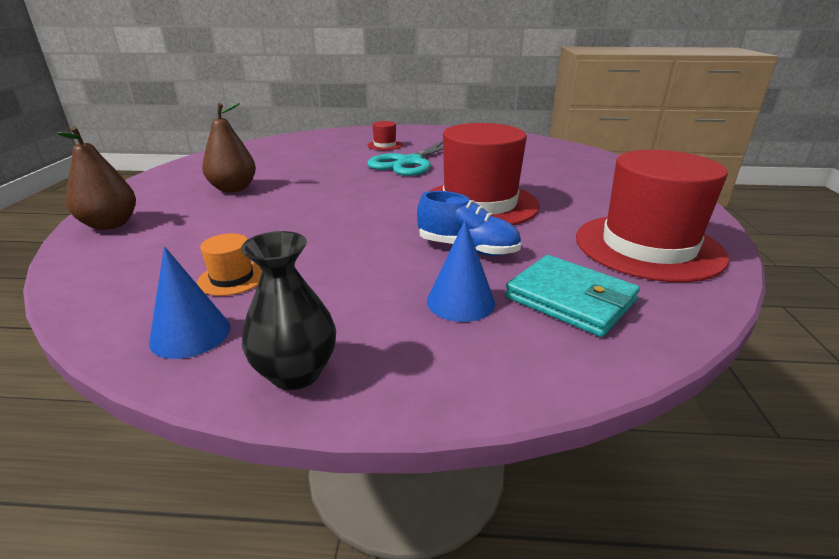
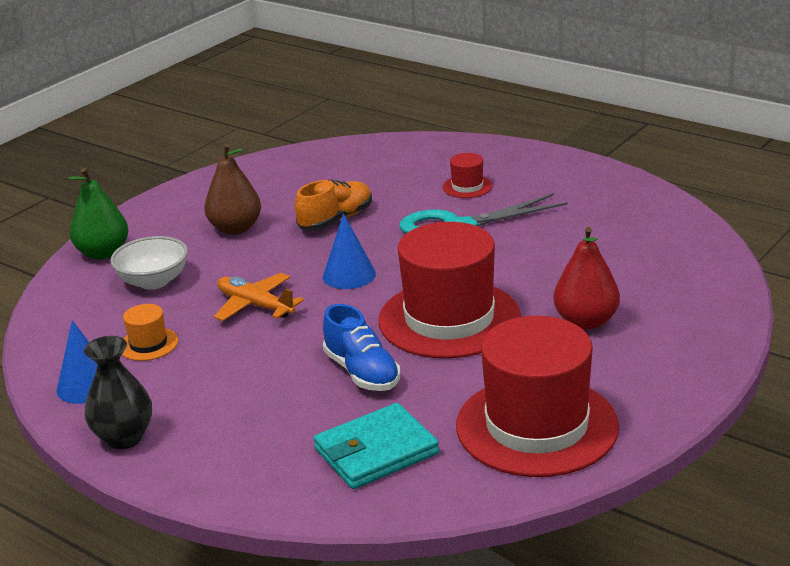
camera: 35 degrees right, 0 degrees up
(110, 224) = (103, 253): brown pear -> green pear
(188, 233) = (154, 281): none -> white bowl
(311, 228) = (255, 305): none -> orange plane
(313, 172) = (336, 219): none -> orange shoe
(460, 302) = (288, 423): blue cone -> blue cone (349, 275)
(567, 187) = (586, 321): none -> red pear
(570, 299) = (376, 451): turquoise wallet -> turquoise wallet turned 75 degrees clockwise

